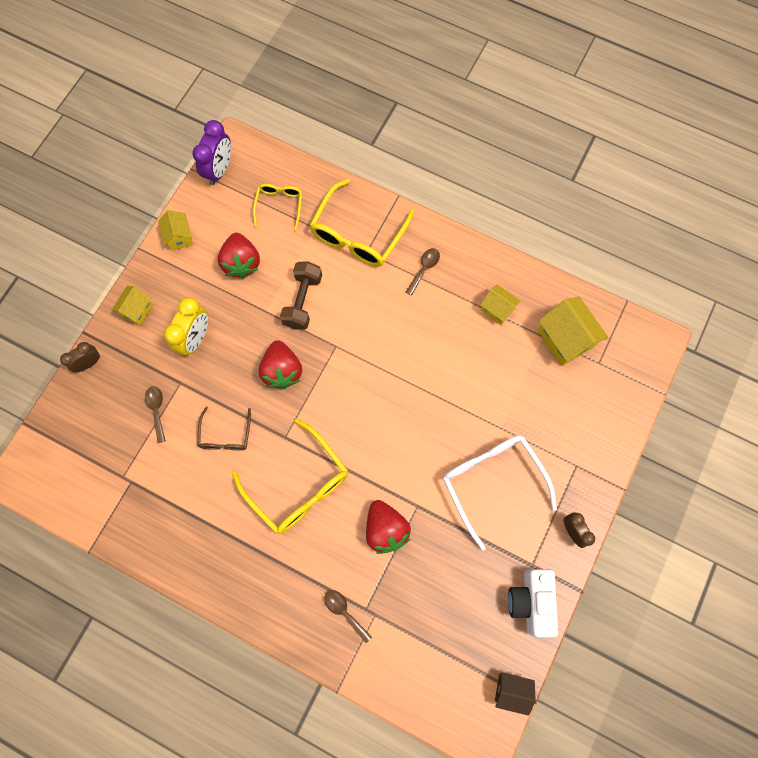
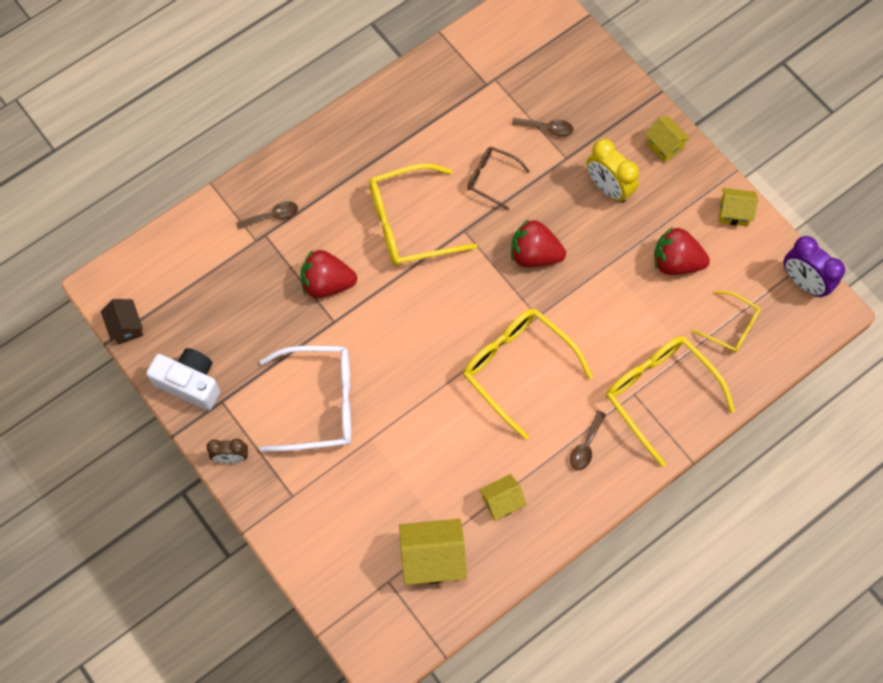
camera: 115 degrees right, 5 degrees down
(89, 363) = (625, 86): brown clock -> none
(303, 301) = (603, 305): brown dumbbell -> none
(386, 342) = (517, 368): none -> yellow glasses
(424, 269) = (586, 446): brown spoon -> brown spoon turned 60 degrees clockwise
(511, 690) = (126, 327): brown house -> brown house turned 60 degrees counterclockwise

